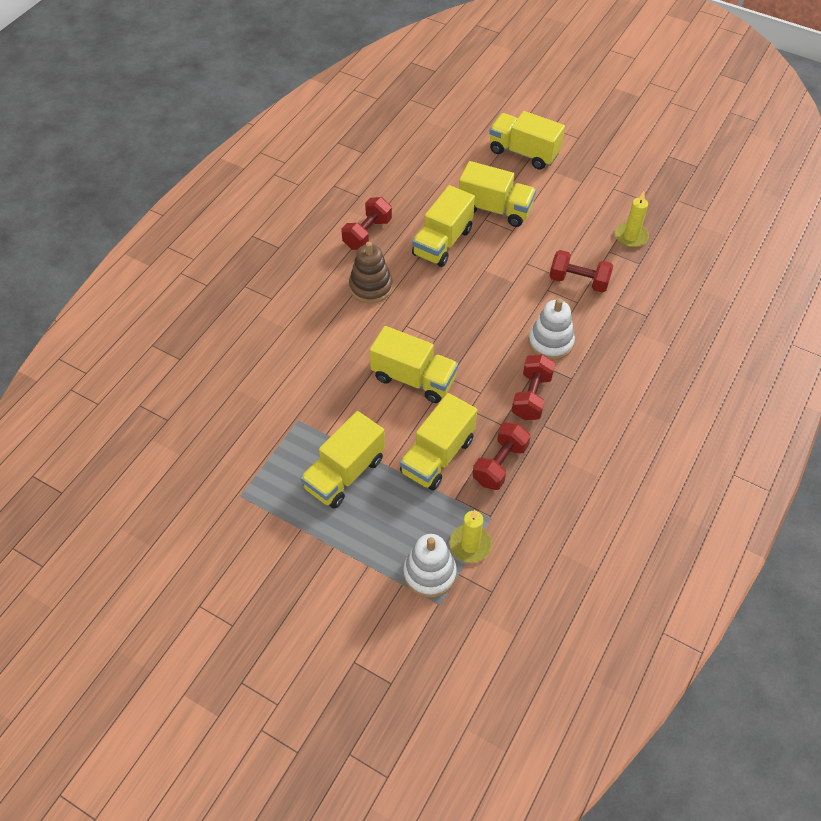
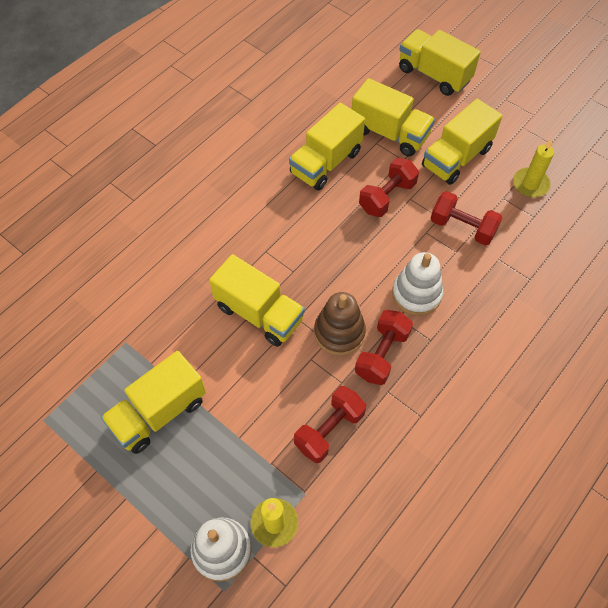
camera: 10 degrees right, 5 degrees up
(367, 234) = (249, 142): red dumbbell -> red dumbbell (387, 197)
(371, 287) = (239, 202): brown stacking toy -> brown stacking toy (339, 332)
(437, 456) = (263, 408): yellow truck -> yellow truck (456, 158)

